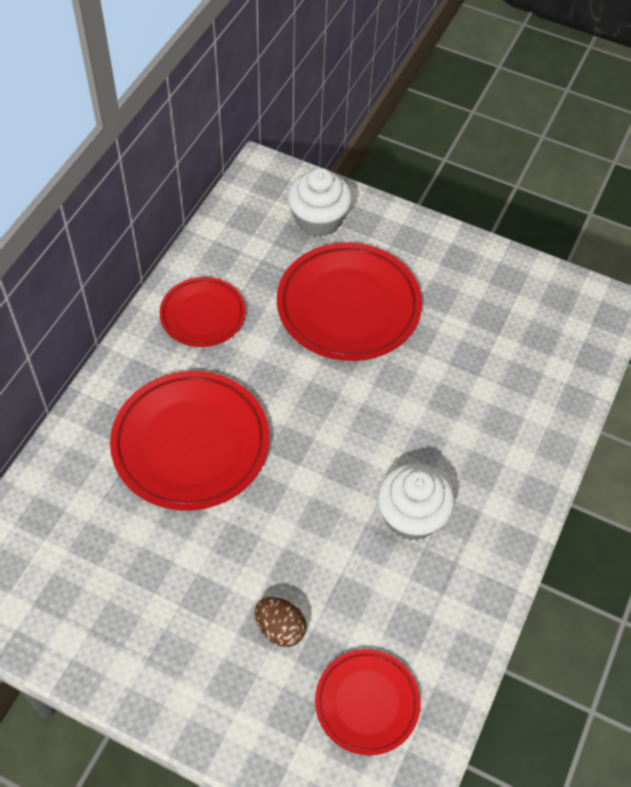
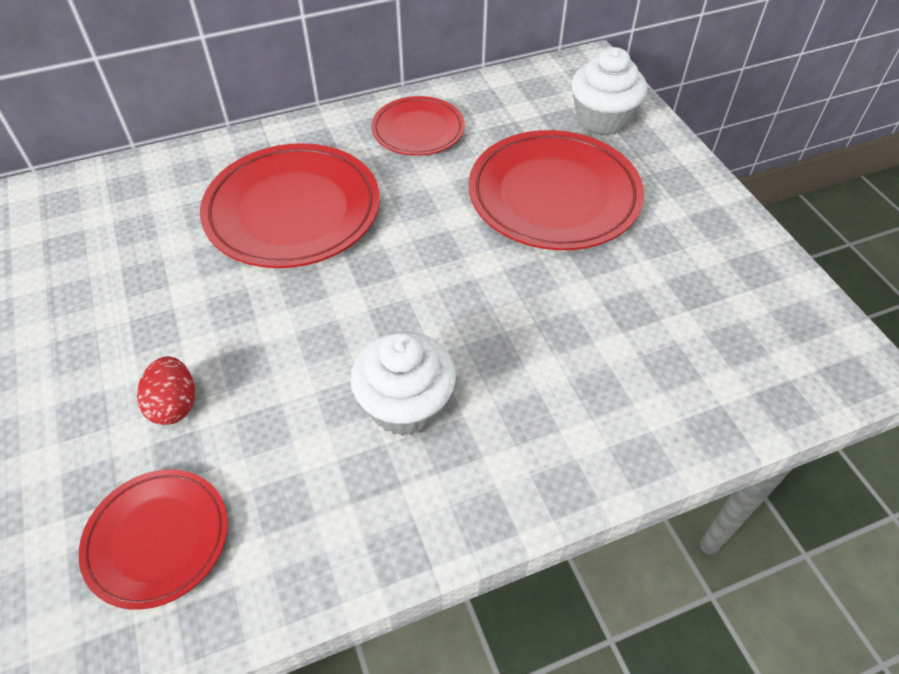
camera: 45 degrees right, 5 degrees down
(280, 628) = (174, 405): brown egg -> red egg

